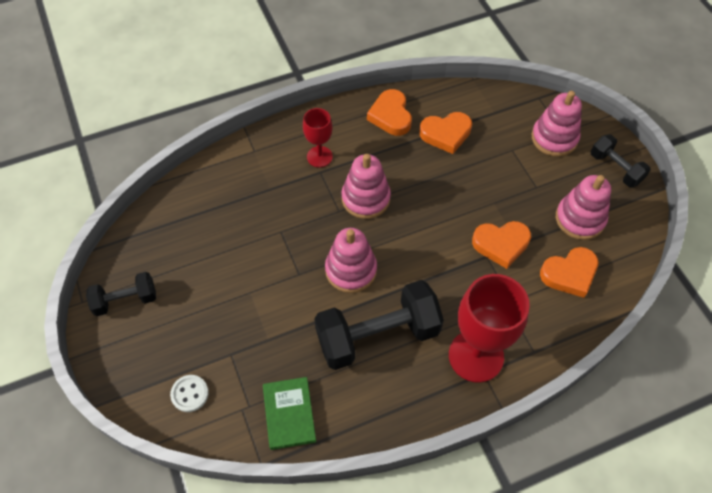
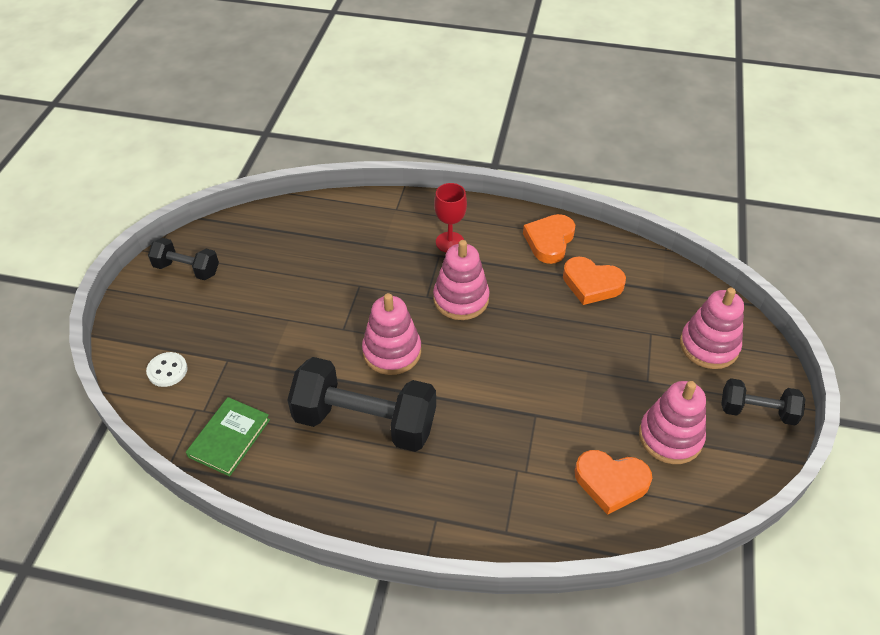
camera: 35 degrees right, 10 degrees down
(476, 356) = (442, 498): red goblet -> none
(501, 244) = (560, 412): orange heart -> none
(615, 168) = (757, 411): black dumbbell -> black dumbbell turned 75 degrees counterclockwise

